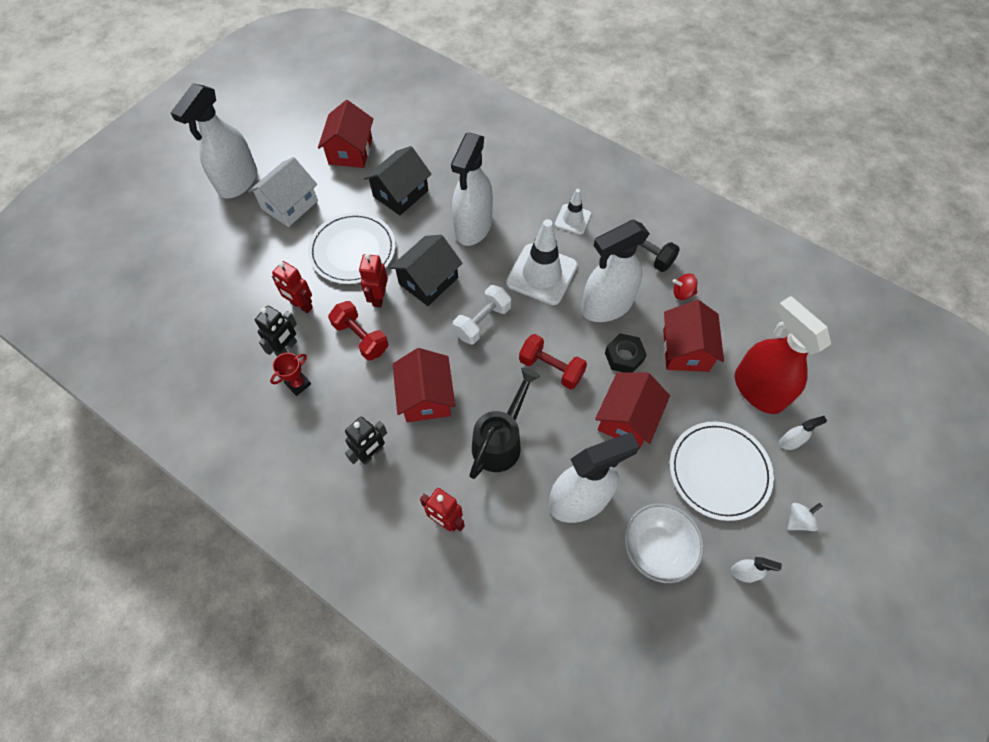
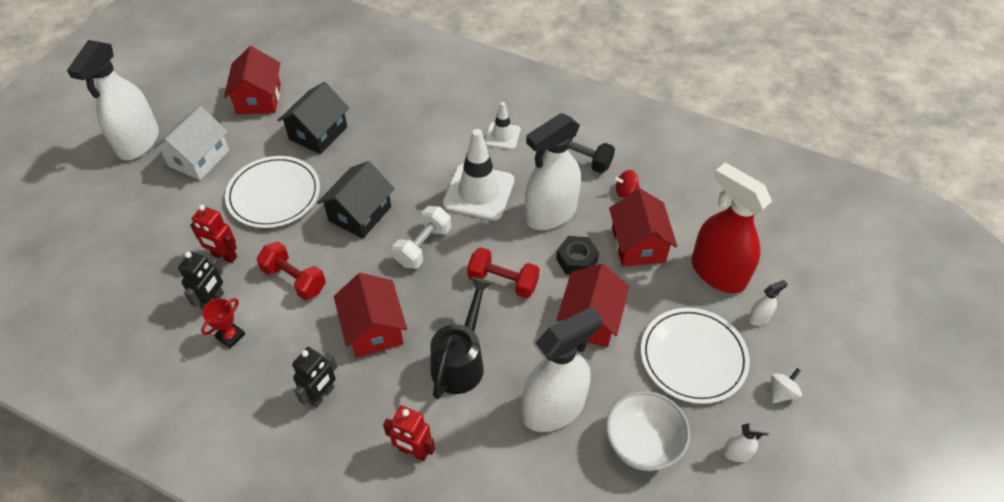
camera: 10 degrees left, 10 degrees down
(379, 297) = (308, 237): red robot -> none
(473, 227) = (400, 156): white spray bottle -> none

